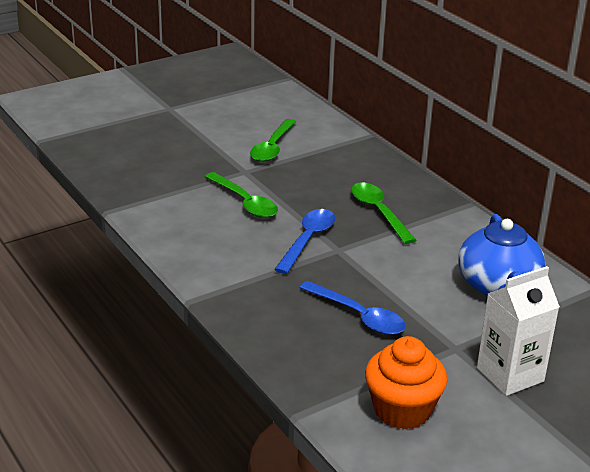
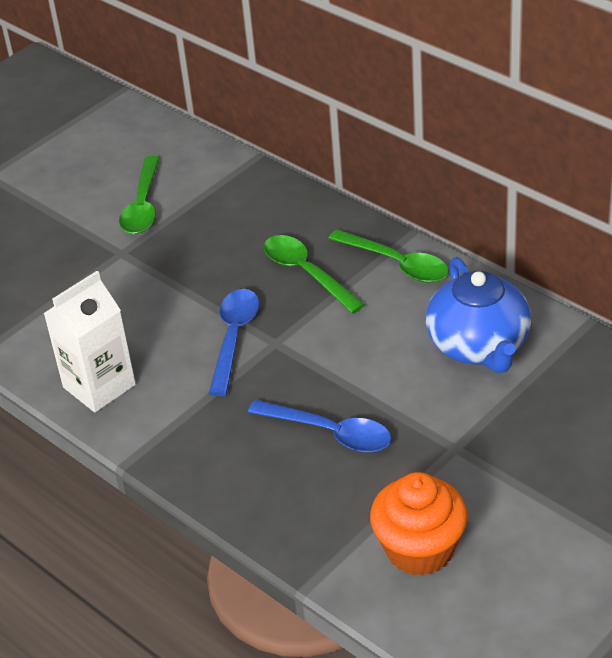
camera: 10 degrees left, 10 degrees up
(245, 202) = (137, 301): green spoon -> green spoon (397, 264)
(510, 375) = (526, 467): white carton -> white carton (99, 386)

